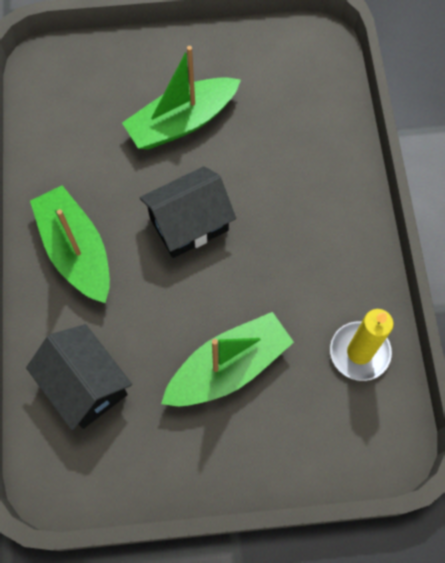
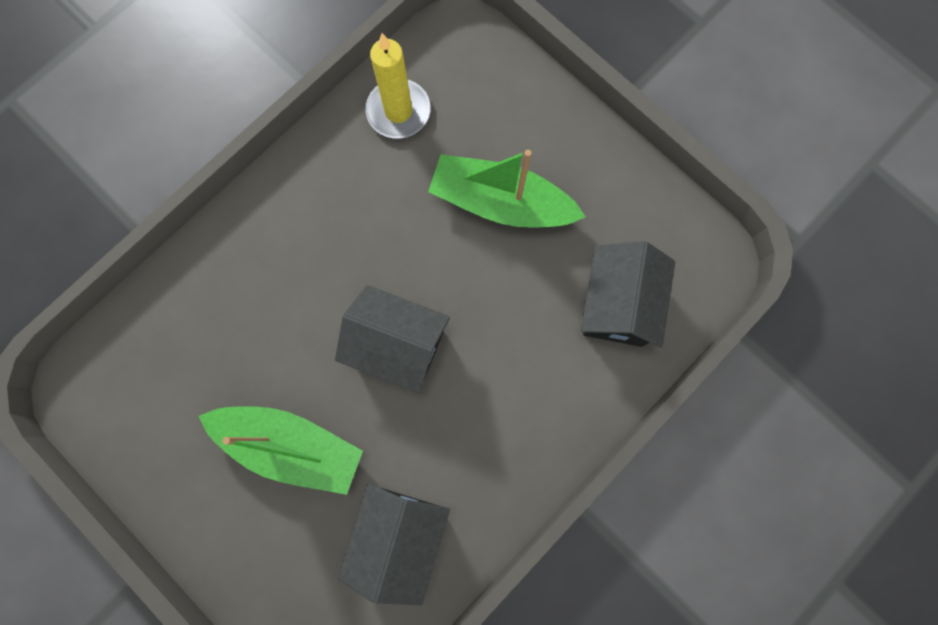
camera: 130 degrees left, 10 degrees up
(75, 141) = (399, 536): none -> black house
(76, 251) = (510, 425): green boat -> none

